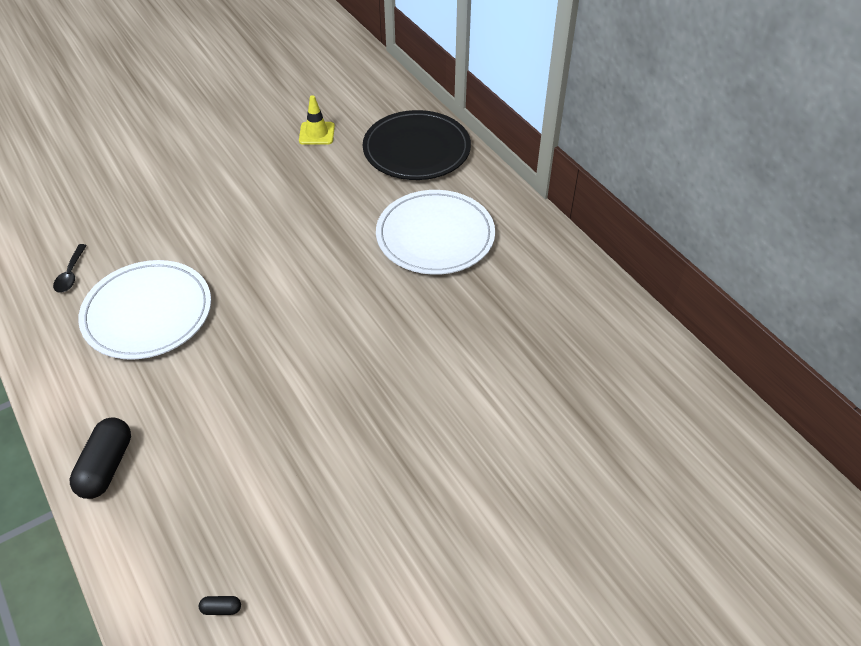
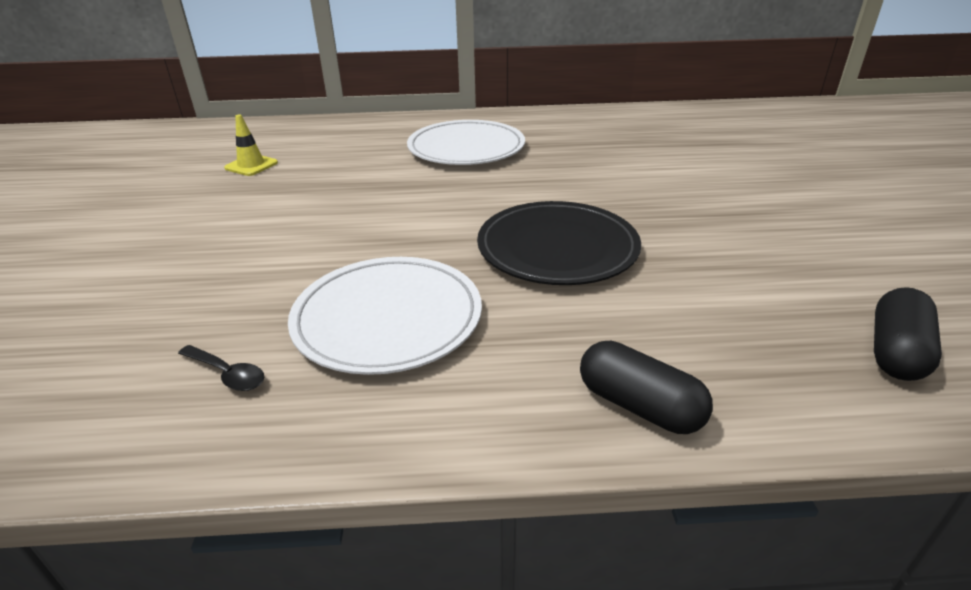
camera: 60 degrees left, 15 degrees down
(221, 608) = (896, 352): black capsule -> black capsule, size x2.33
(416, 149) = (349, 133): black plate -> black plate (557, 248)

